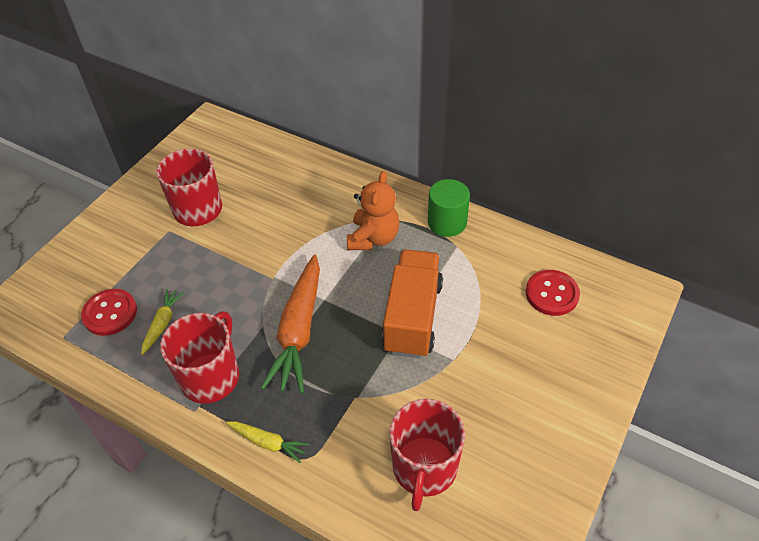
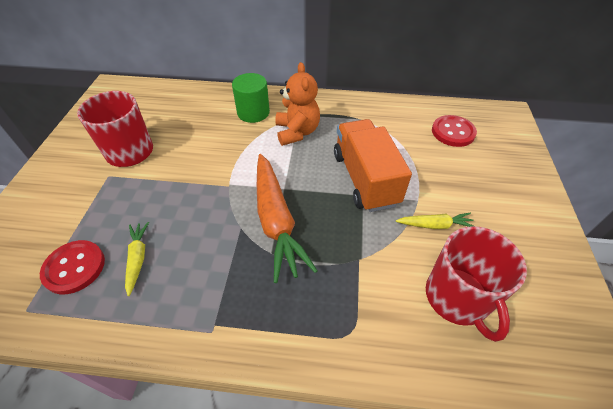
camera: 25 degrees left, 0 degrees up
(211, 376) = (213, 291): red mug -> none
(268, 443) = (304, 333): yellow carrot -> yellow carrot (435, 225)
(447, 222) = (346, 107): green cylinder -> green cylinder (253, 113)

